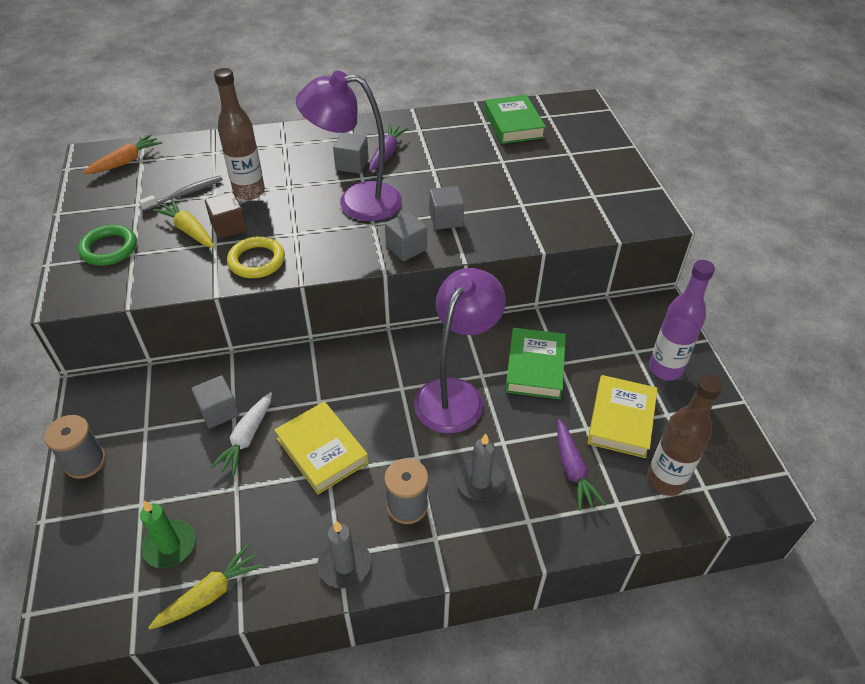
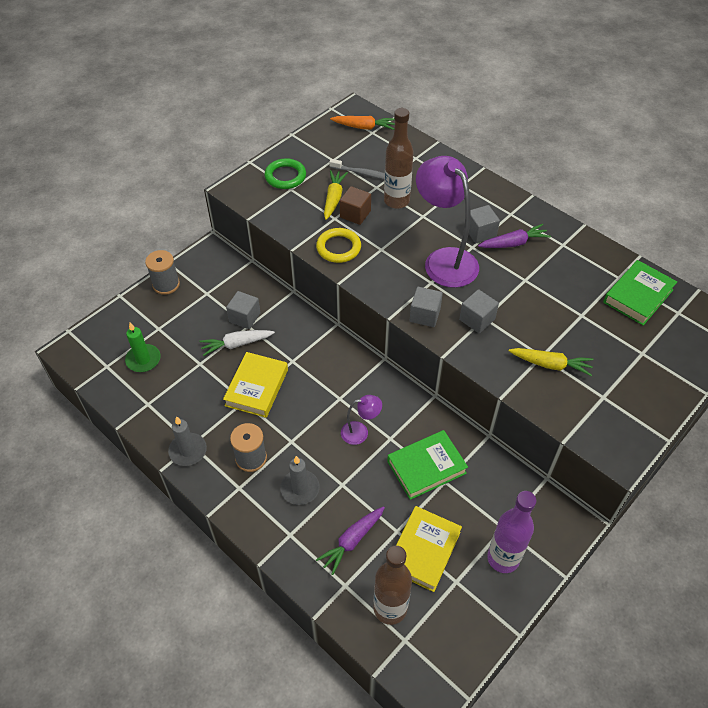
camera: 55 degrees right, 5 degrees up
(210, 594) = (128, 399): yellow carrot -> yellow carrot (551, 365)
(456, 394) = (360, 432): purple lamp -> purple lamp, size x0.48
(621, 420) = (423, 550): yellow book -> yellow book turned 45 degrees counterclockwise

